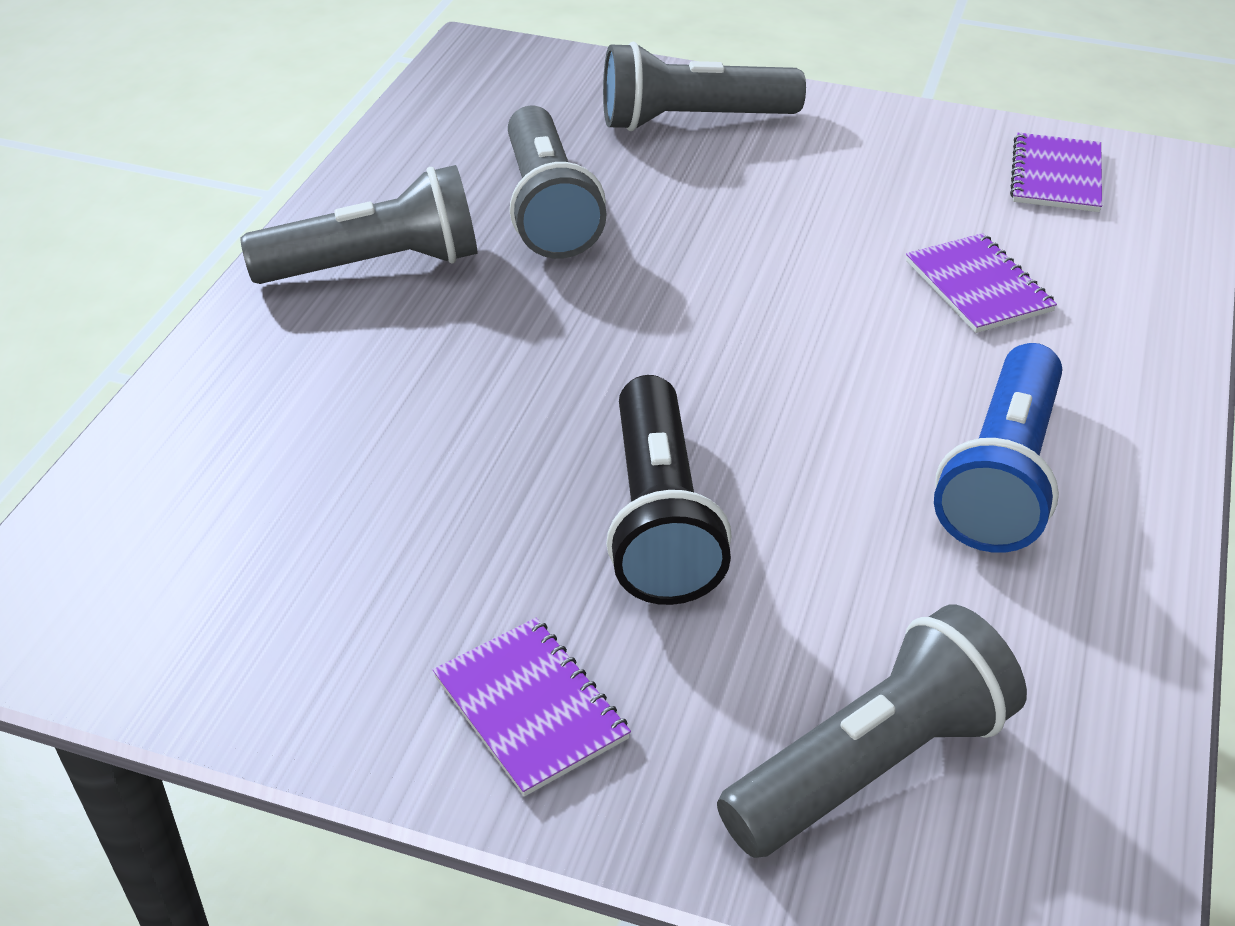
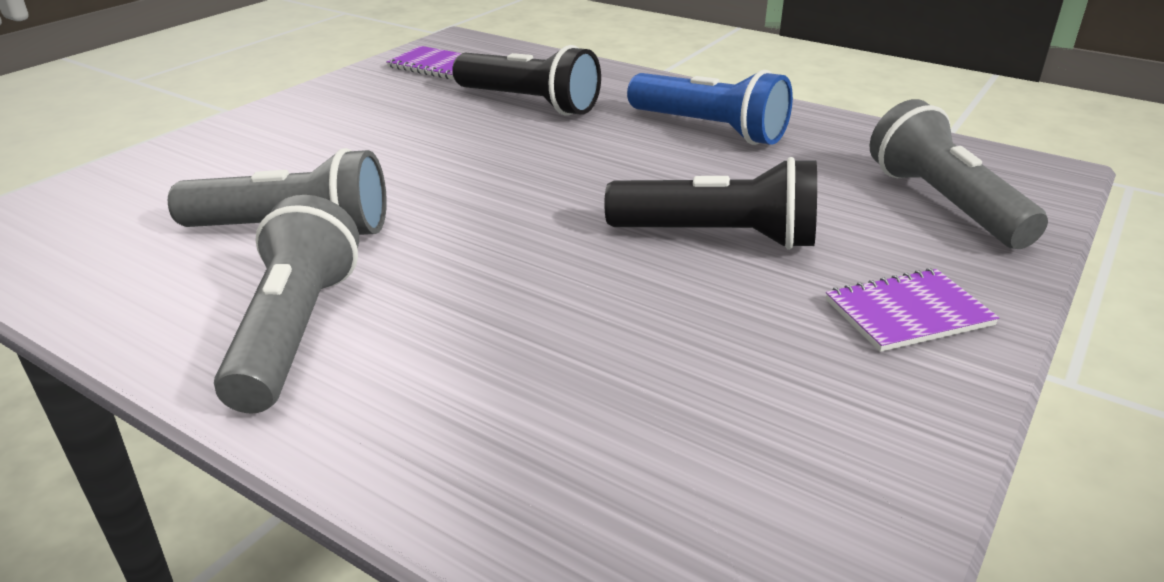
camera: 75 degrees left, 10 degrees down
(692, 120) = (234, 155): grey flashlight -> none
(978, 286) = (529, 103): purple notebook -> black flashlight

